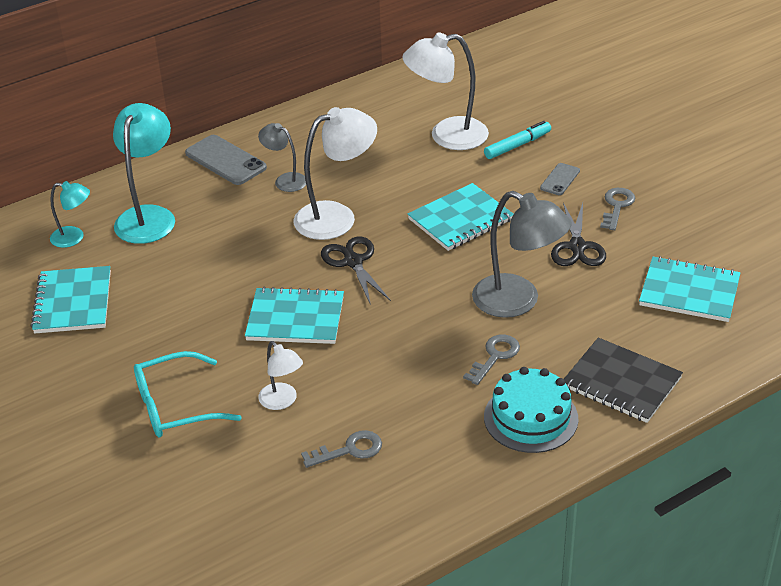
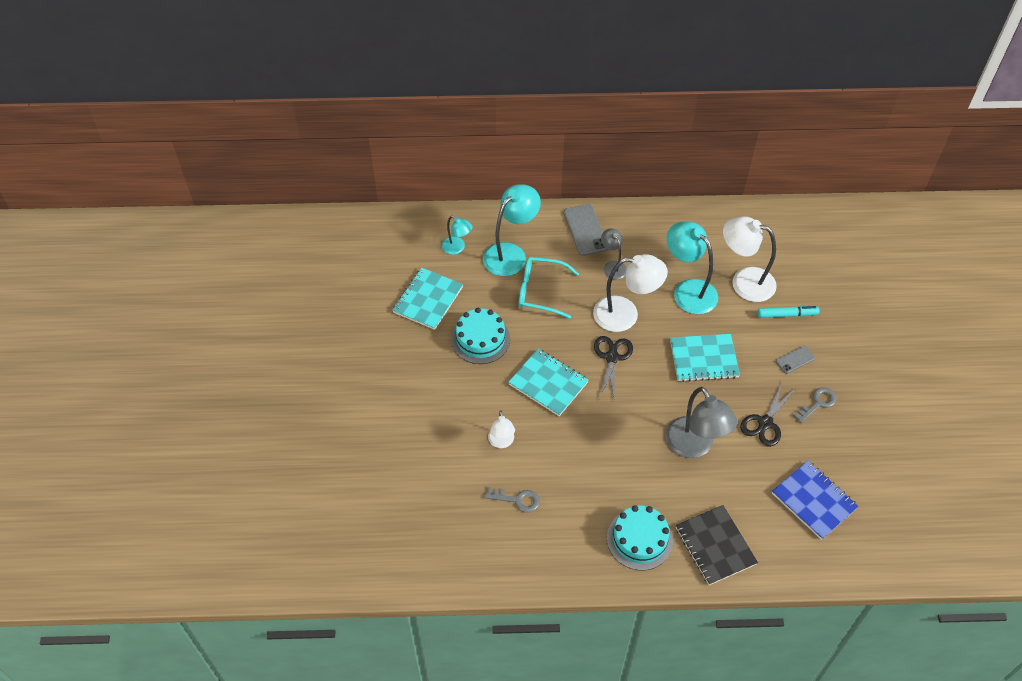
camera: 30 degrees right, 15 degrees up
(174, 312) = (480, 339): none -> turquoise cake
(175, 406) = (440, 411): turquoise glasses -> turquoise glasses (540, 291)
(391, 167) = (688, 290): none -> turquoise lamp
(495, 356) = (650, 481): grey key -> none
(689, 292) = (814, 501): turquoise notebook -> blue notebook

